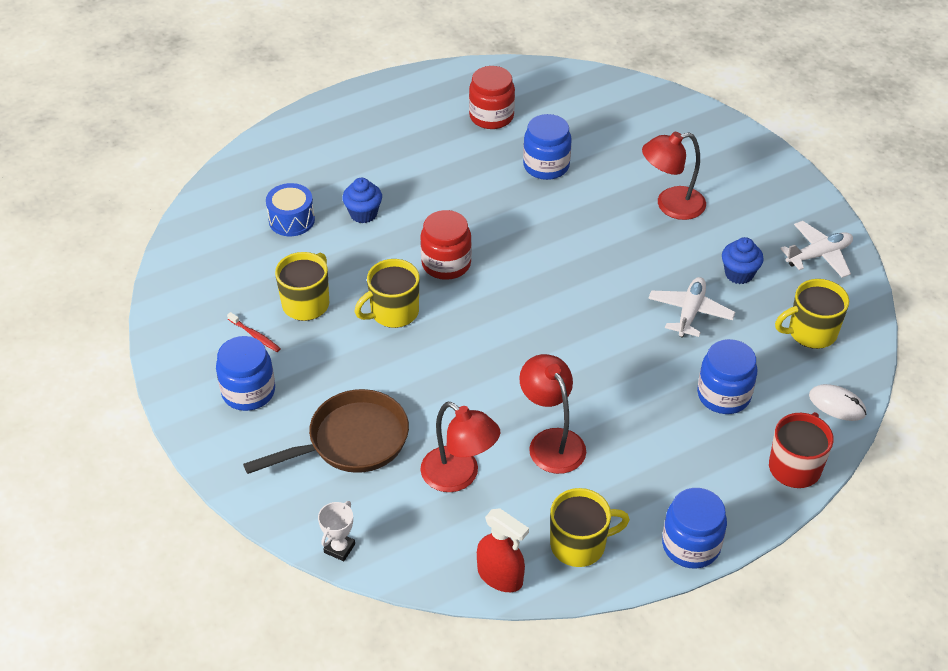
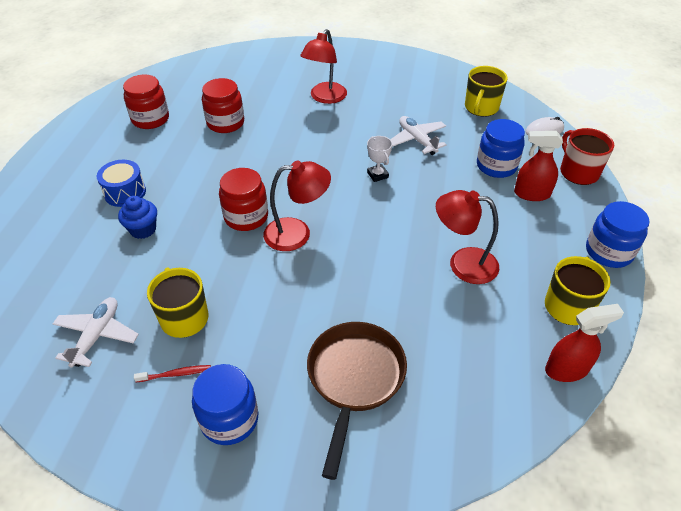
camera: 50 degrees left, 0 degrees up
(291, 220) = (91, 273): blue drum -> blue drum (125, 192)
(339, 548) = (460, 461): white trophy -> white trophy (377, 175)
(393, 312) = (255, 272): yellow mug -> none
(459, 476) = (450, 333): red lamp -> red lamp (297, 233)
(546, 166) = (225, 123): blue jar -> red jar
(711, 444) = (531, 194): none -> red spray bottle
(739, 274) = (408, 106): blue cupcake -> none
(819, 255) = (427, 73): white plane -> white plane (97, 335)

